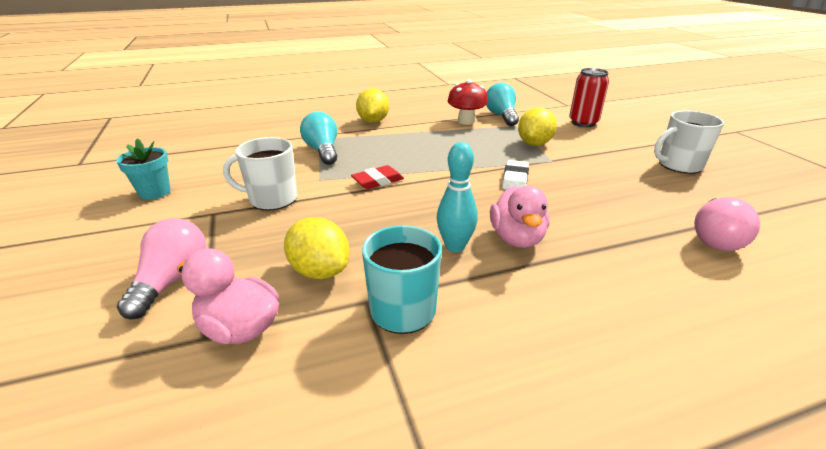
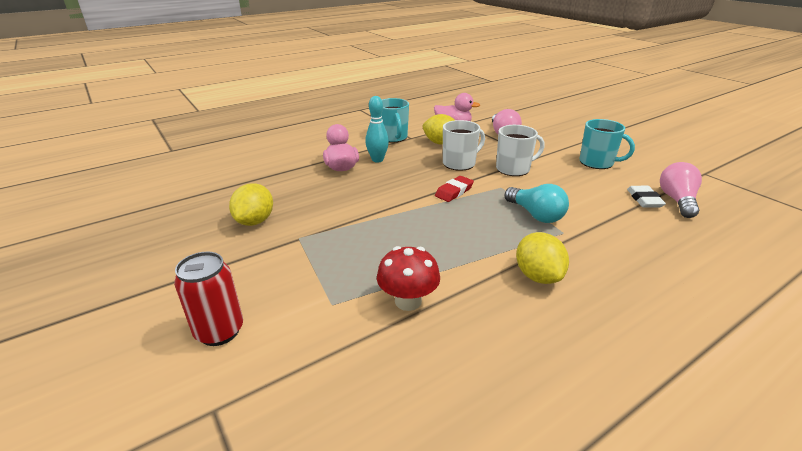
camera: 165 degrees right, 0 degrees up
(155, 192) = (597, 163): turquoise flower pot -> turquoise mug
(501, 116) = (354, 329): turquoise light bulb -> none
(515, 179) = (339, 209): white eraser -> white eraser (644, 199)
(534, 144) = (312, 263): yellow lemon -> yellow lemon (255, 221)
(678, 165) = (161, 251): white mug -> white mug (459, 163)
(715, 238) = (211, 184): pink light bulb -> pink light bulb (677, 200)

